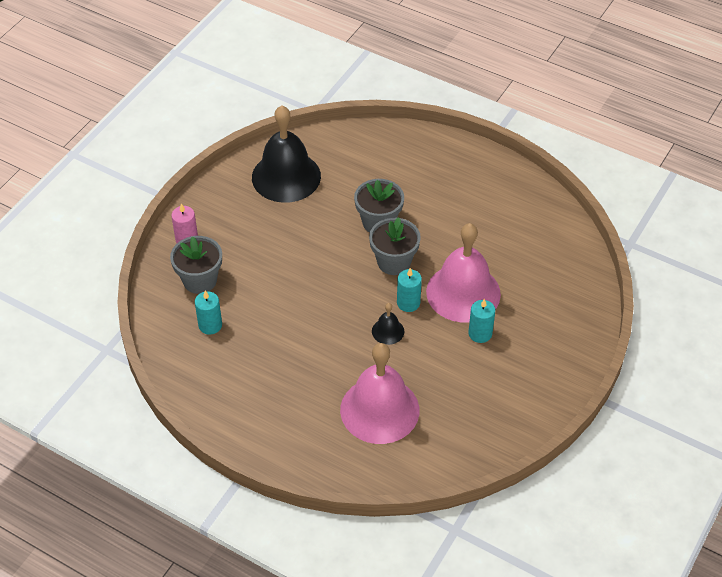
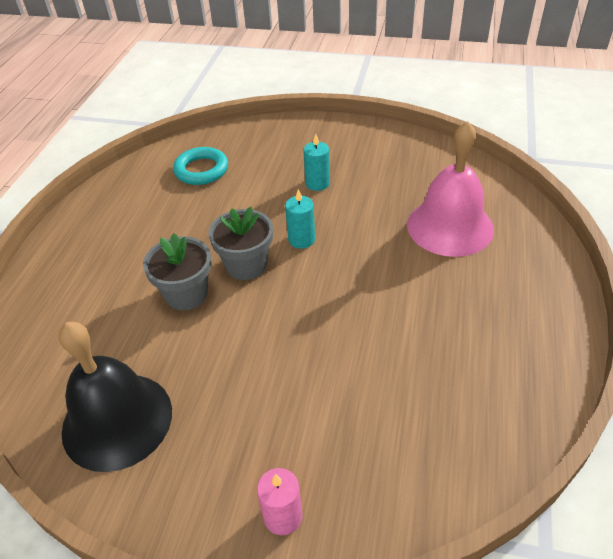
camera: 105 degrees left, 5 degrees down
(200, 280) = (357, 462): grey flower pot -> none
(210, 325) = (429, 418): turquoise candle -> none
(388, 331) = (347, 245): black bell -> none
(463, 292) = (270, 204): pink bell -> none
(534, 254) = (201, 170): none -> turquoise ring

